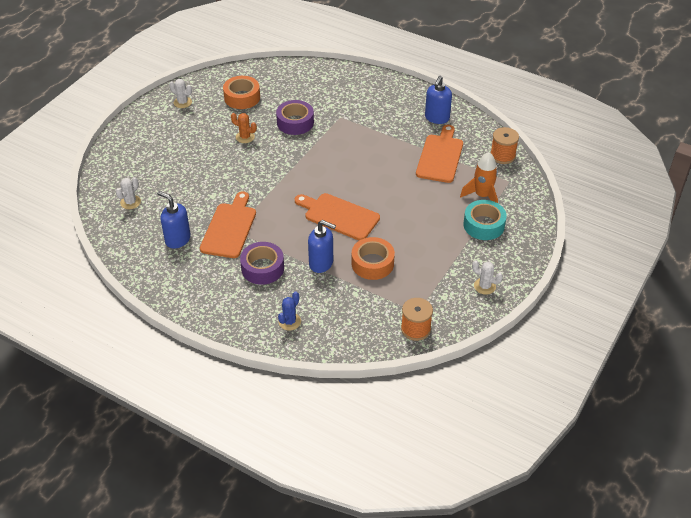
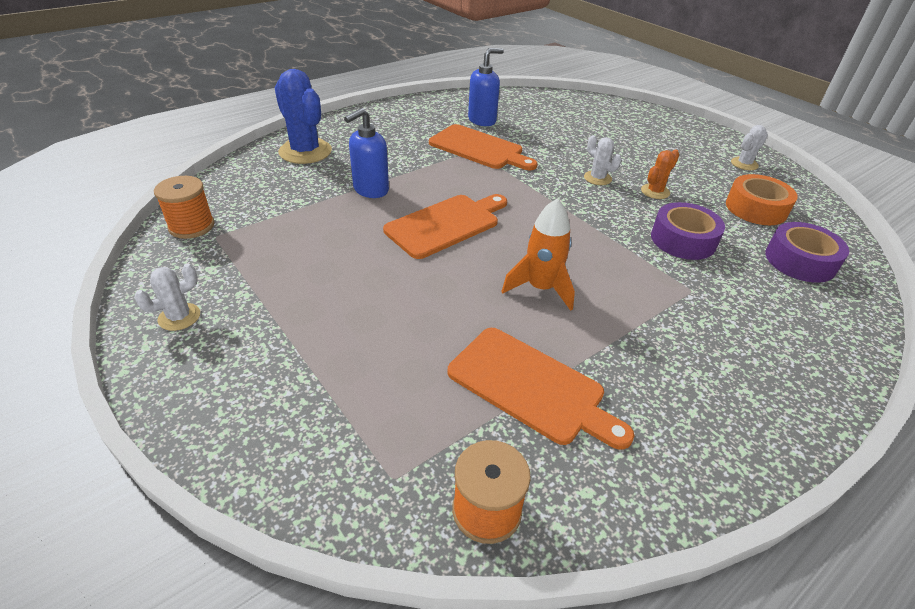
camera: 110 degrees right, 5 degrees down
(130, 202) = (556, 108): white cactus -> white cactus (597, 178)
(262, 268) = (398, 154): purple tape -> purple tape (800, 261)
(289, 321) = (305, 151): blue cactus -> blue cactus, size x1.92
(372, 263) = (333, 226): orange tape -> none
(437, 118) = (668, 433): blue soap dispenser -> none
(482, 196) = (380, 407): orange rocket -> orange rocket (541, 288)
(484, 225) = (304, 374): turquoise tape -> none

